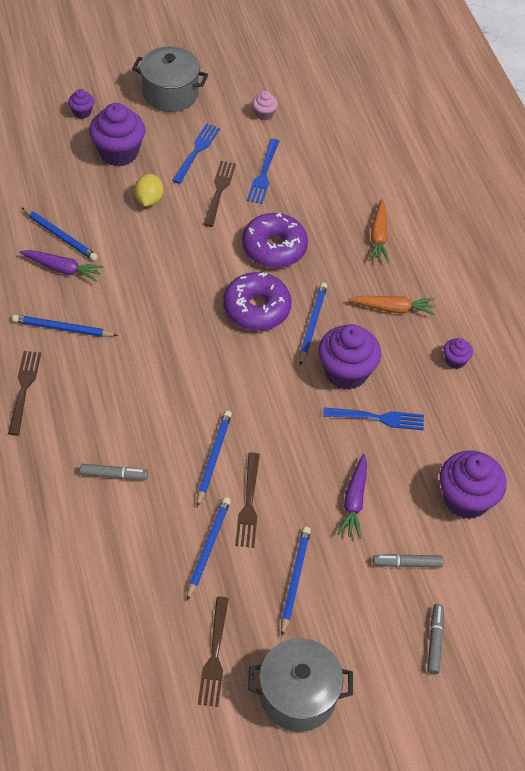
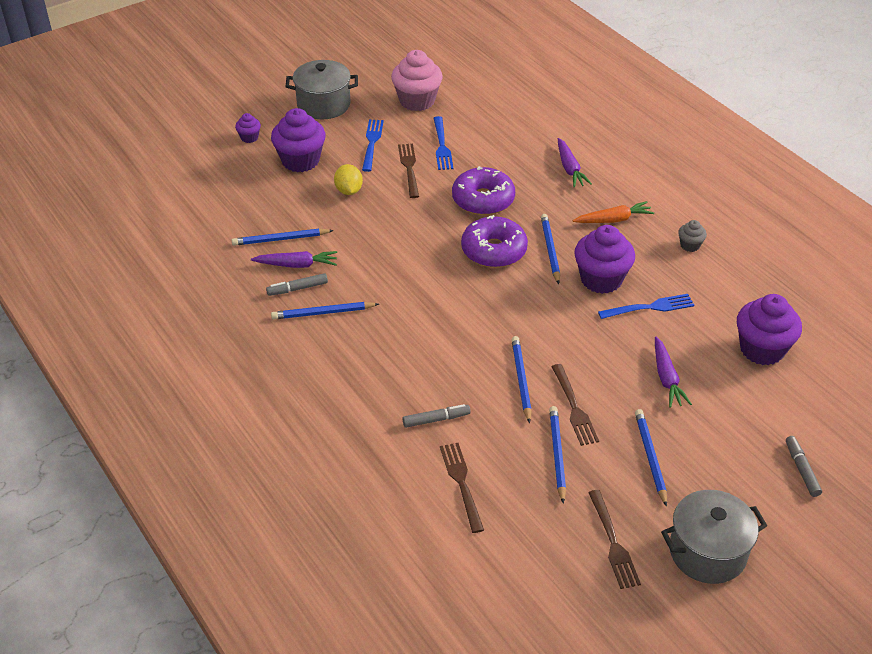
camera: 15 degrees left, 10 degrees down
(24, 389) = (312, 372): brown fork -> brown fork (461, 483)
(60, 236) = (280, 239): blue pencil -> blue pencil turned 150 degrees clockwise
(264, 114) = (417, 101): pink cupcake -> pink cupcake, size x2.08
(378, 236) = (569, 168): orange carrot -> purple carrot
(407, 563) = (741, 414): grey marker -> grey marker (297, 289)
(455, 360) = (690, 245): purple cupcake -> grey cupcake

